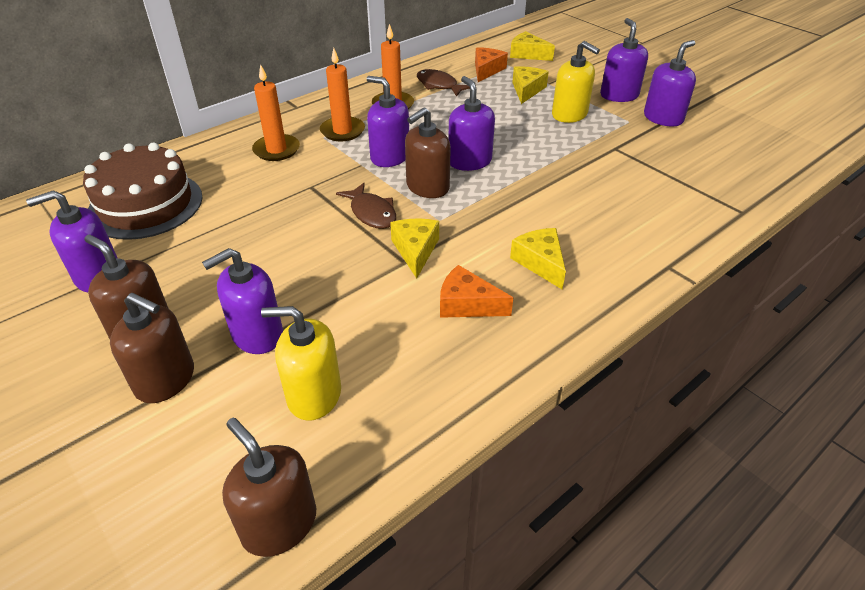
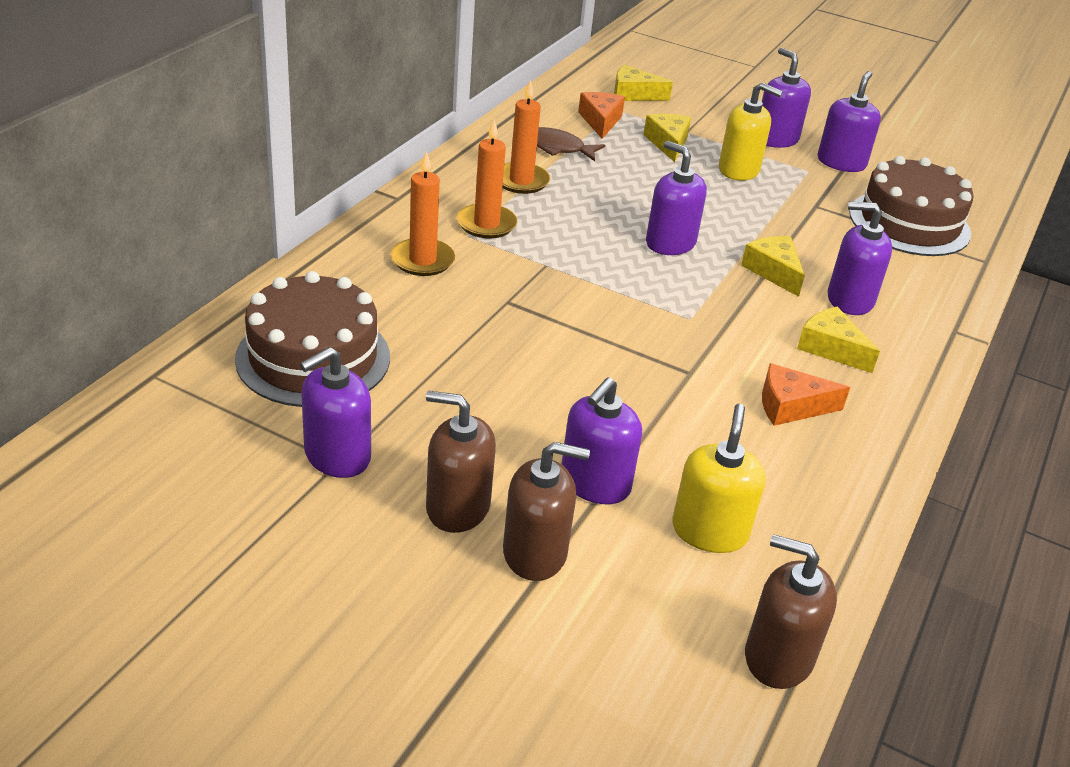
camera: 25 degrees left, 5 degrees down
(314, 395) = (709, 531): yellow soap dispenser -> yellow soap dispenser turned 120 degrees clockwise
(371, 213) = (607, 322): brown fish -> none
(390, 157) = (573, 250): purple soap dispenser -> purple soap dispenser (849, 300)
(415, 250) = (692, 358): yellow cheese -> yellow cheese (773, 271)
(427, 187) = (646, 282): brown soap dispenser -> none
(690, 171) = (909, 223): none -> brown cake

